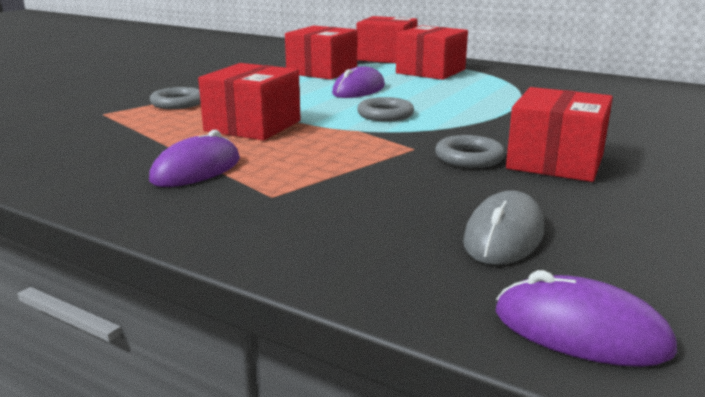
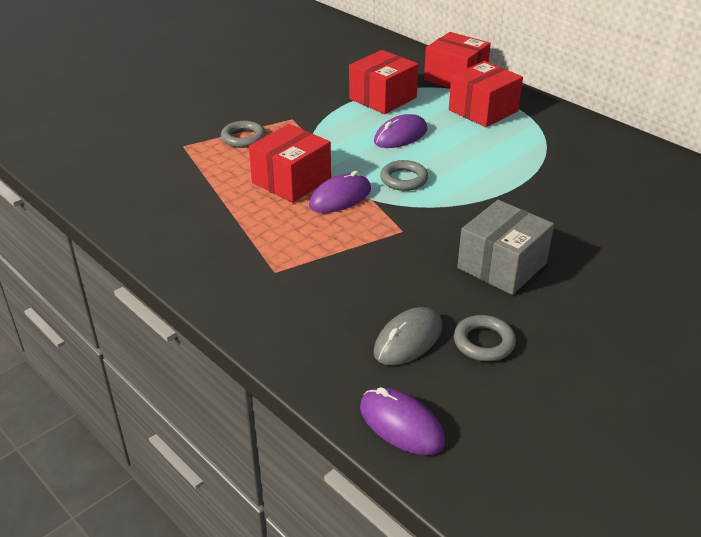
camera: 15 degrees right, 15 degrees up
(196, 170) = (233, 233): purple mouse -> purple mouse (340, 197)
(469, 157) = (437, 250): grey ring -> grey ring (484, 342)
(555, 161) = (502, 265): red box -> grey box

